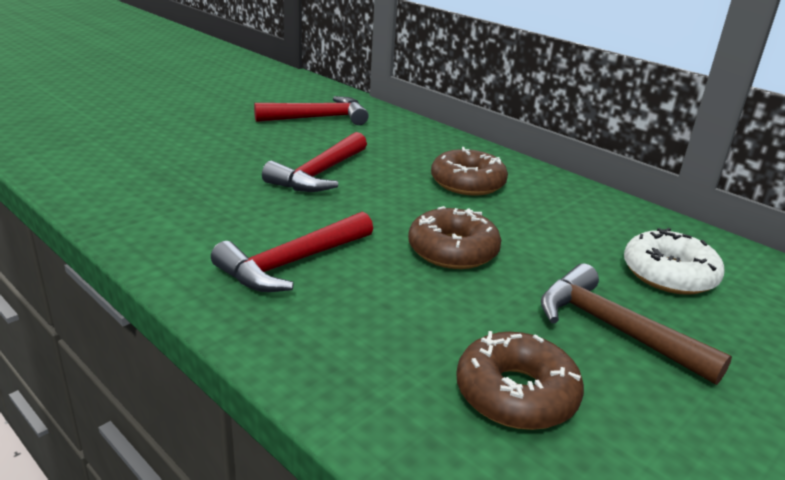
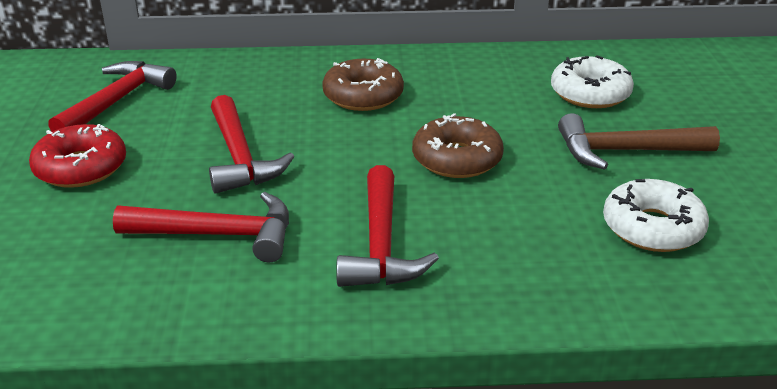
camera: 45 degrees left, 5 degrees up
(224, 202) = (219, 235): none -> red hammer
(235, 137) = (81, 168): none -> red donut
(516, 394) = (652, 228): brown donut -> white donut

